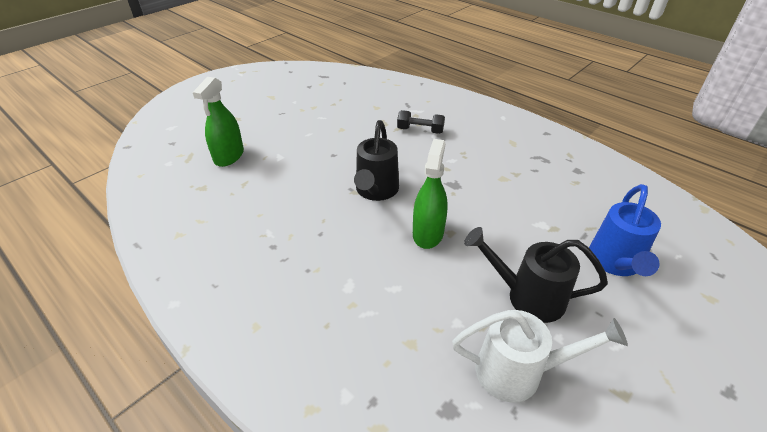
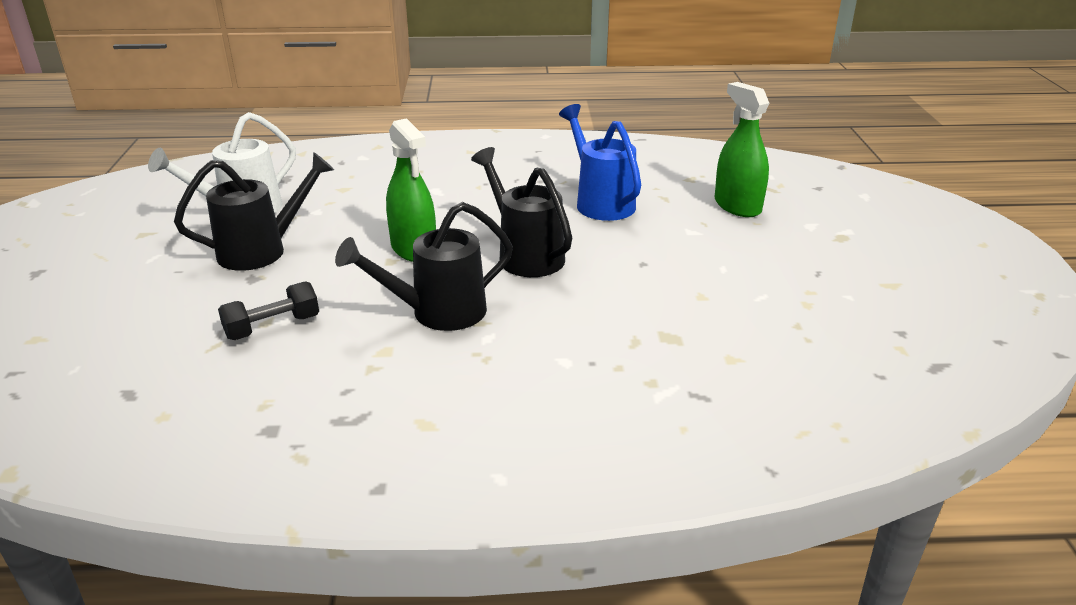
camera: 135 degrees right, 10 degrees down
(420, 130) = (598, 357): black dumbbell -> black dumbbell (272, 327)
(460, 183) = (438, 313): none -> black watering can
(615, 263) = (168, 320): blue watering can -> blue watering can (601, 202)

